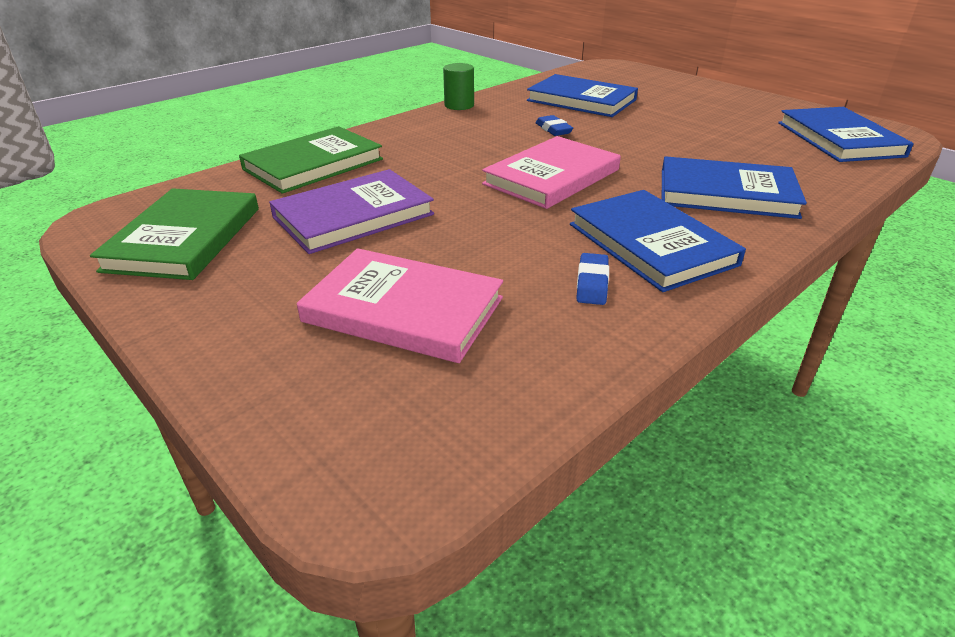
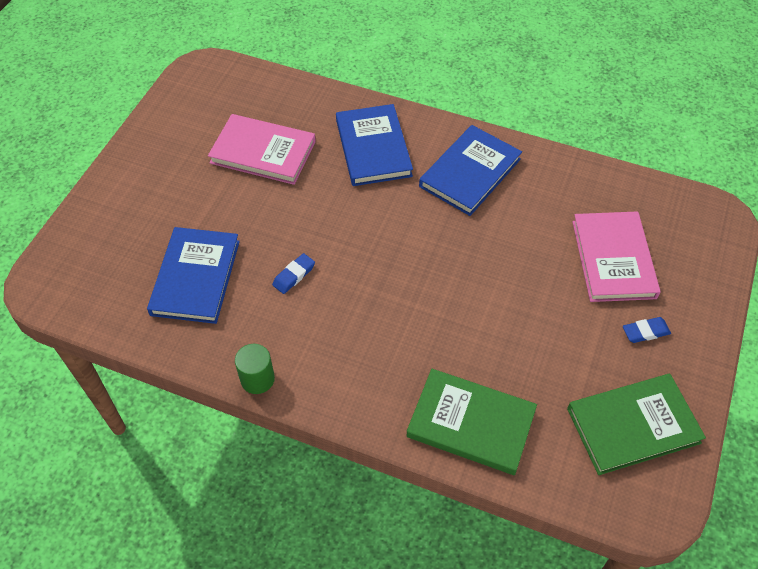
camera: 115 degrees left, 20 degrees up
(353, 216) = (535, 340): purple book -> none
(551, 177) = (400, 246): pink book -> pink book (263, 152)
(592, 283) = (531, 188): blue eraser -> blue eraser (645, 332)
(839, 139) = (231, 97): blue book -> none

